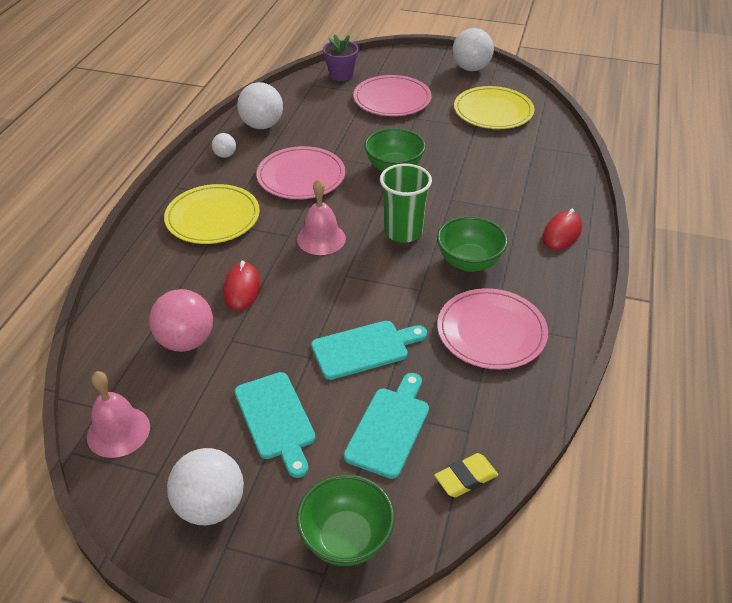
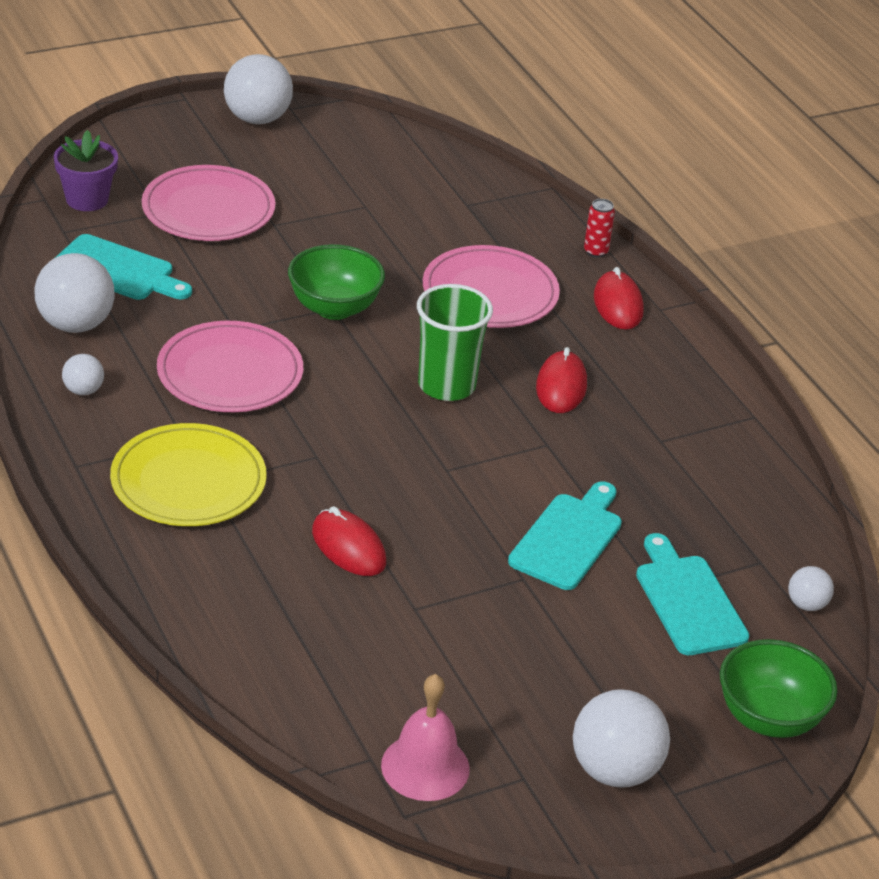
camera: 45 degrees left, 5 degrees down
(186, 341) = (366, 638): pink ball -> none
(276, 419) = (571, 657): turquoise cutting board -> turquoise cutting board (118, 270)
(321, 239) = (362, 441): pink bell -> none
(466, 478) = (806, 604): yellow eraser -> white ball
(469, 262) = (561, 386): green bowl -> red mouse
(491, 332) = (671, 452): pink plate -> pink plate (490, 293)
(493, 111) = (362, 174): yellow plate -> none
(583, 199) = (595, 251): none -> red can

